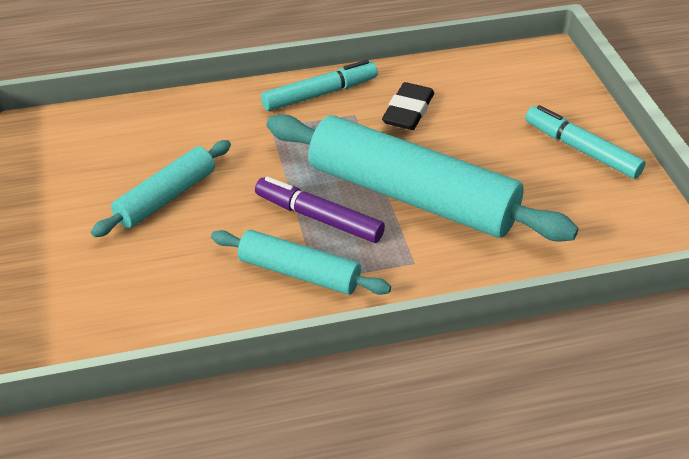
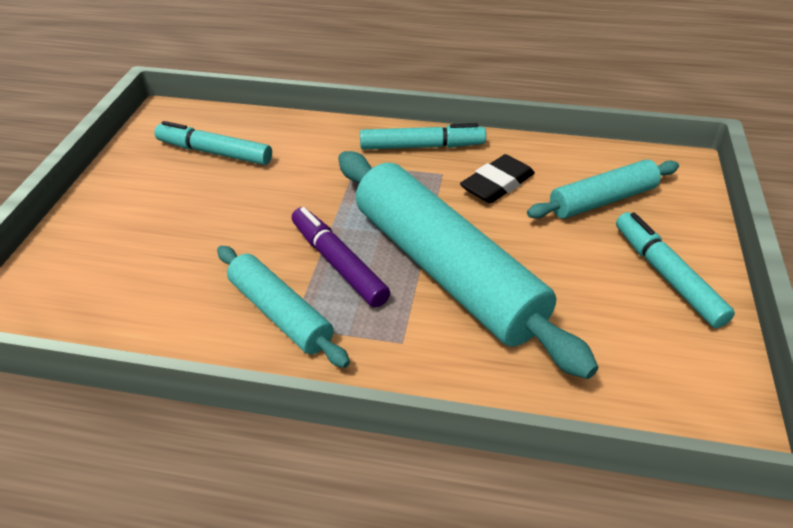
camera: 25 degrees right, 0 degrees up
(123, 152) = (214, 152): none -> turquoise marker
(166, 197) = (217, 202): turquoise rolling pin -> turquoise rolling pin (602, 200)

